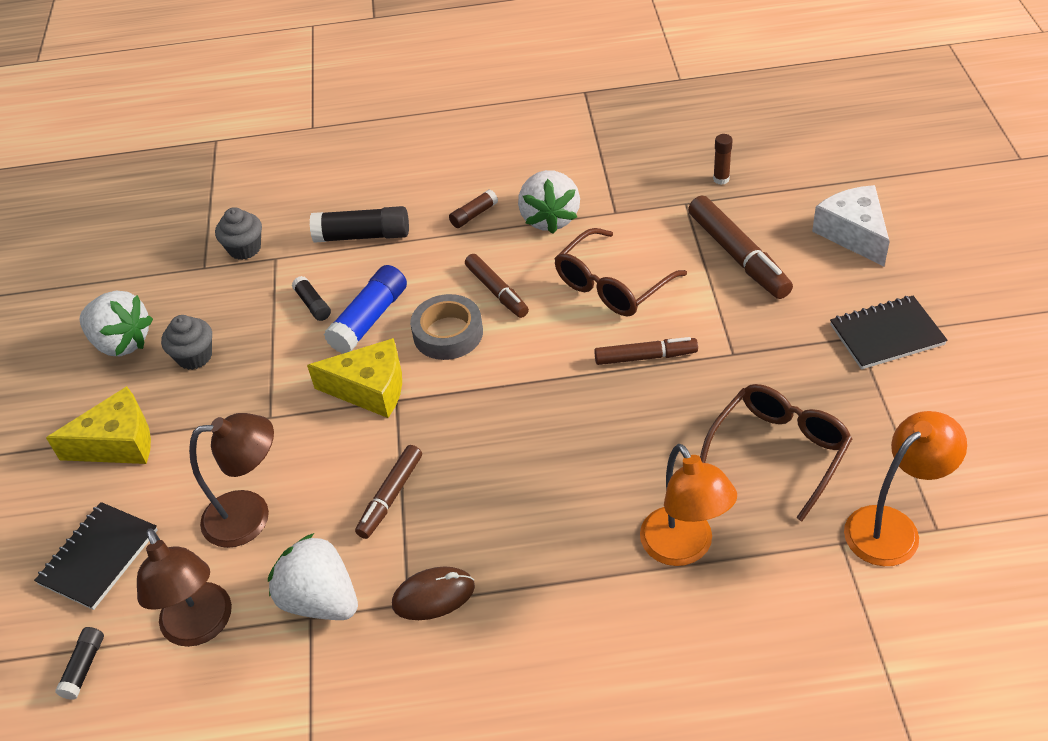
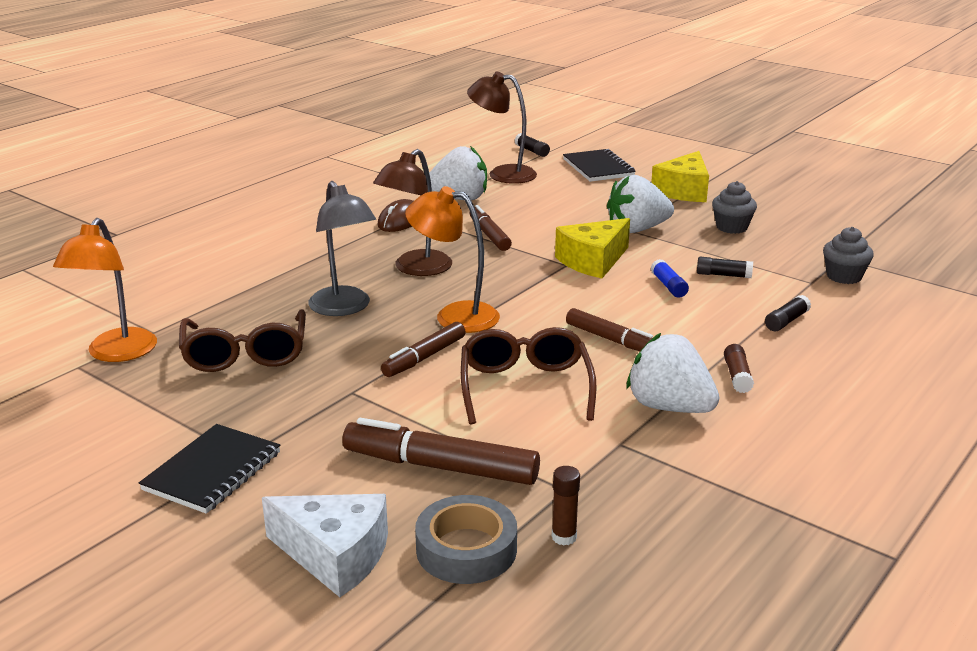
camera: 130 degrees right, 20 degrees down
(122, 342) = (787, 214): white strawberry -> white strawberry (636, 229)
(251, 516) = (553, 202): brown lamp -> brown lamp (415, 269)
(363, 236) = (786, 321): black glue stick -> black glue stick, size x0.55
(369, 319) = (668, 286): blue glue stick -> blue glue stick, size x0.55
(448, 333) = (599, 304): grey tape -> grey tape (466, 549)
(497, 291) = (611, 340): brown marker -> brown marker turned 150 degrees counterclockwise
(644, 464) = (344, 308): none -> grey lamp
(684, 548) = (268, 288): orange lamp -> orange lamp (454, 316)

